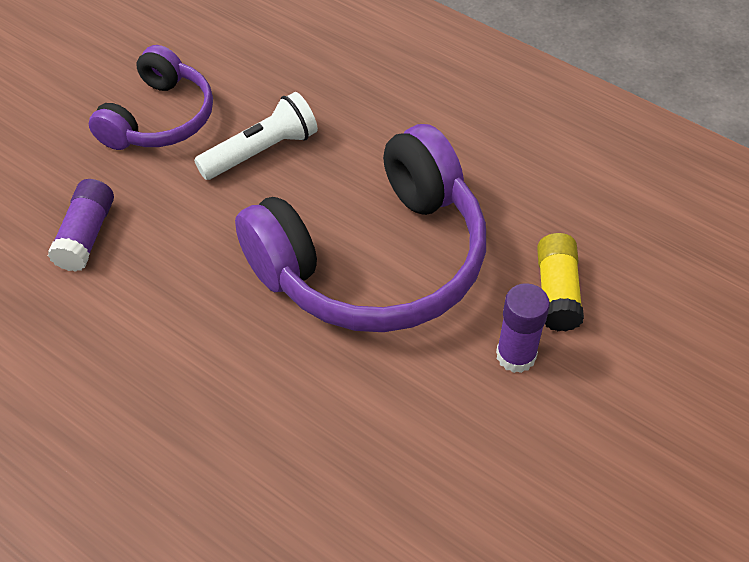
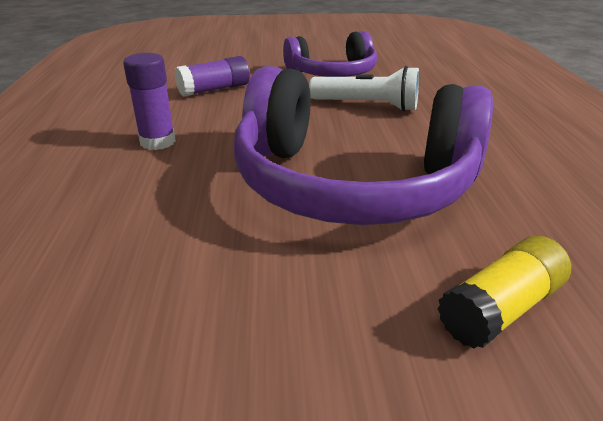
camera: 50 degrees right, 20 degrees down
(516, 355) = (374, 321): purple glue stick -> purple glue stick (158, 142)

